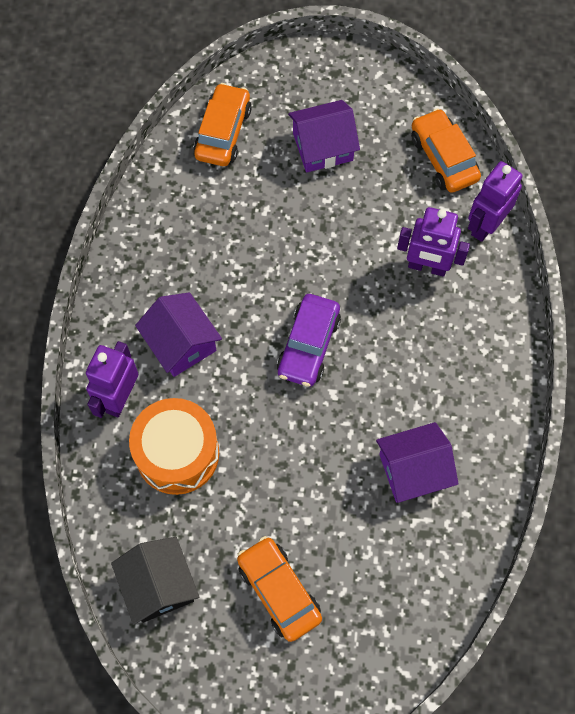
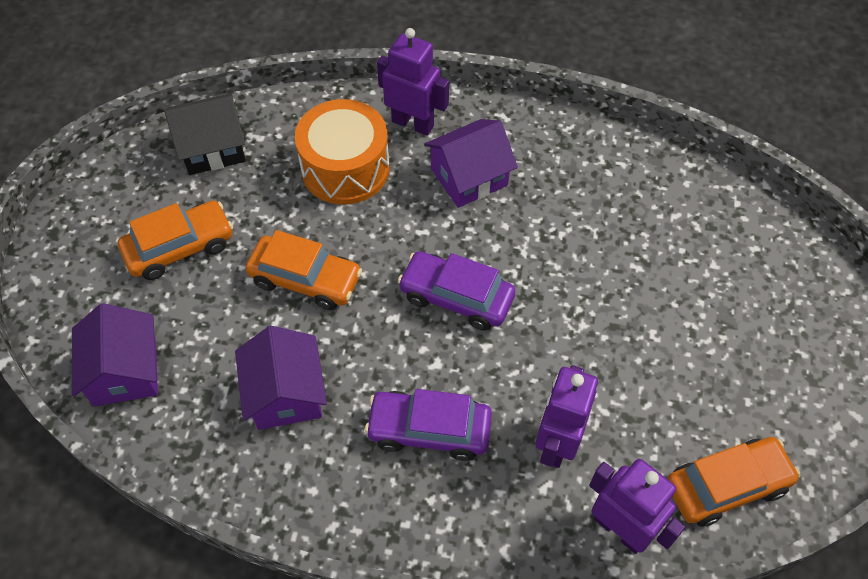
camera: 95 degrees right, 10 degrees down
(223, 132) = (743, 230): orange car -> orange car (305, 279)
(323, 147) = (731, 336): purple house -> purple house (125, 371)
(430, 357) = (429, 430): none -> purple car

